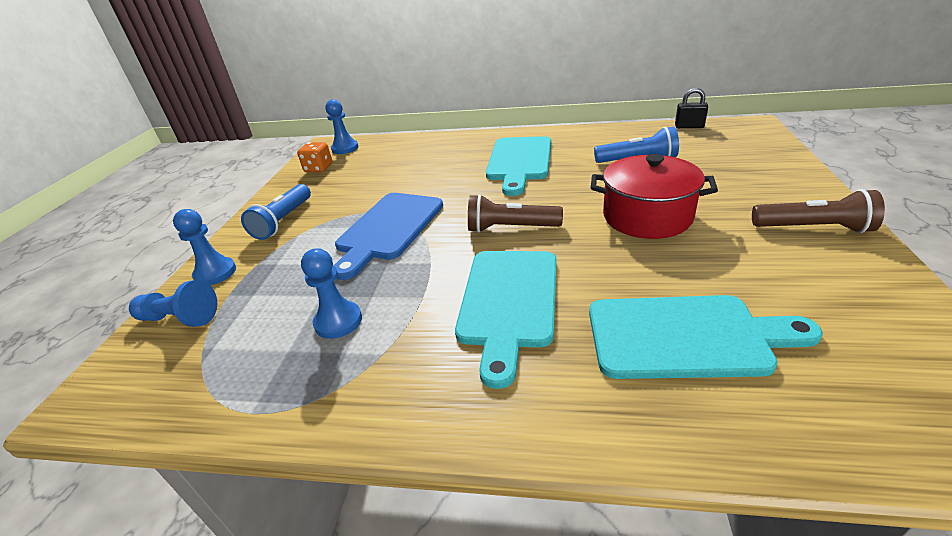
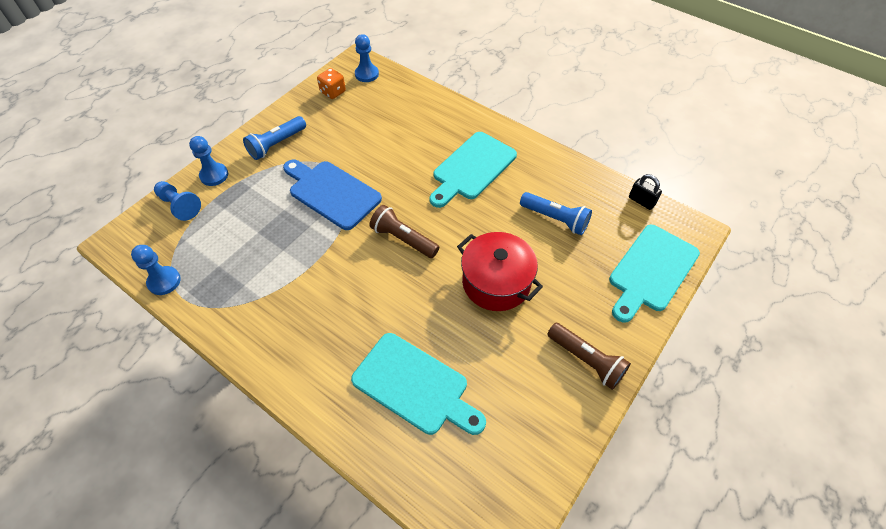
camera: 25 degrees right, 20 degrees up
(338, 321) = (254, 259): blue pawn -> blue pawn (164, 281)
(388, 229) = (332, 193): blue cutting board -> blue cutting board turned 75 degrees clockwise
(508, 302) = (349, 302): turquoise cutting board -> turquoise cutting board (651, 271)

